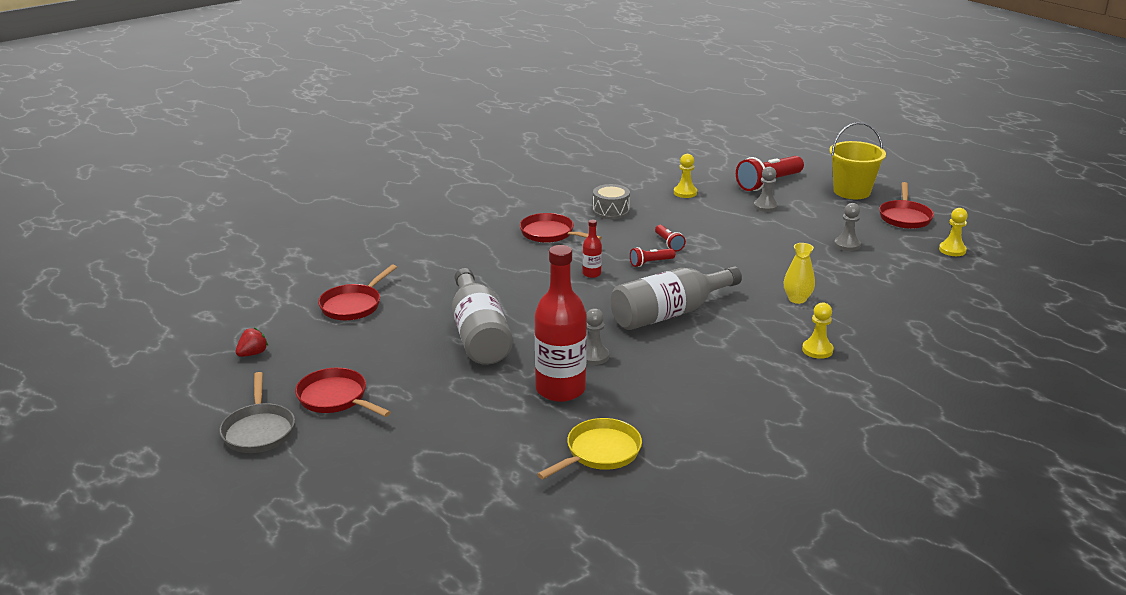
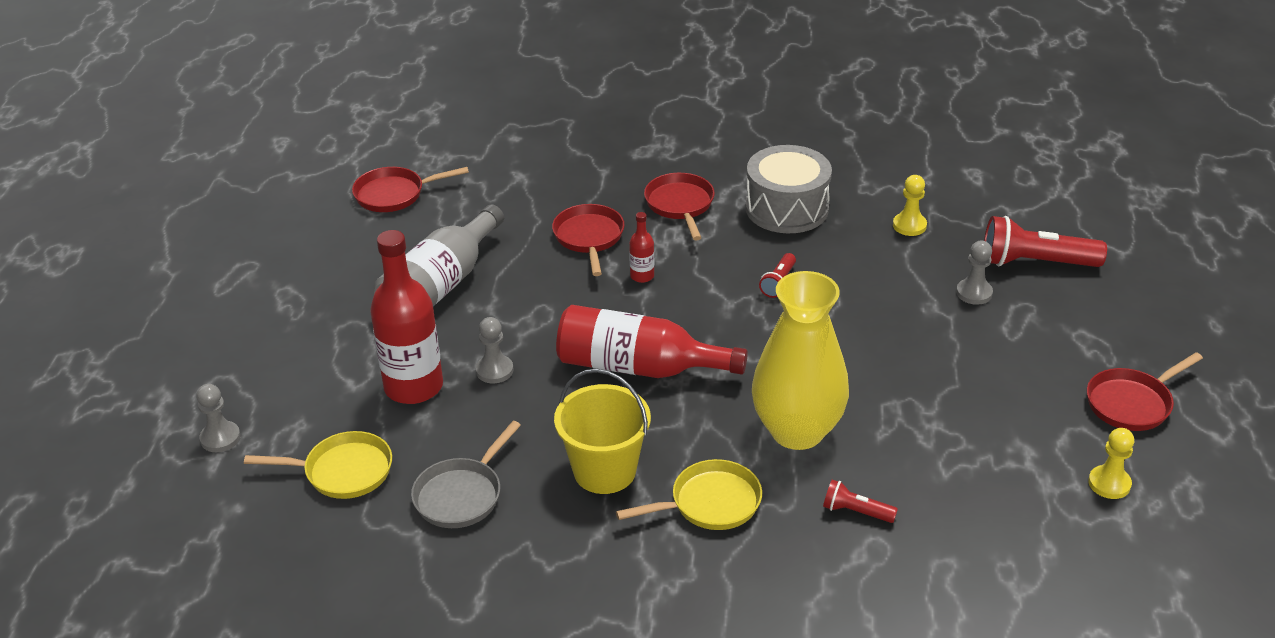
camera: 45 degrees right, 10 degrees up
(253, 353) = (257, 202): red strawberry -> none
(259, 430) = (160, 280): grey pan -> grey pan (461, 495)
(335, 398) = (247, 283): red pan -> red pan (589, 238)
(610, 211) = (786, 208): grey drum -> grey drum, size x1.66
(650, 263) = (720, 296): red flashlight -> red flashlight (856, 512)
(670, 313) = (638, 367): grey bottle -> red bottle
(797, 299) = (797, 431): yellow vase -> yellow vase, size x2.19
(817, 350) = (710, 503): yellow pawn -> yellow pan
(847, 245) = (981, 398): grey pawn -> grey pawn (220, 438)
(851, 191) = (1126, 329): yellow bucket -> yellow bucket (604, 471)

